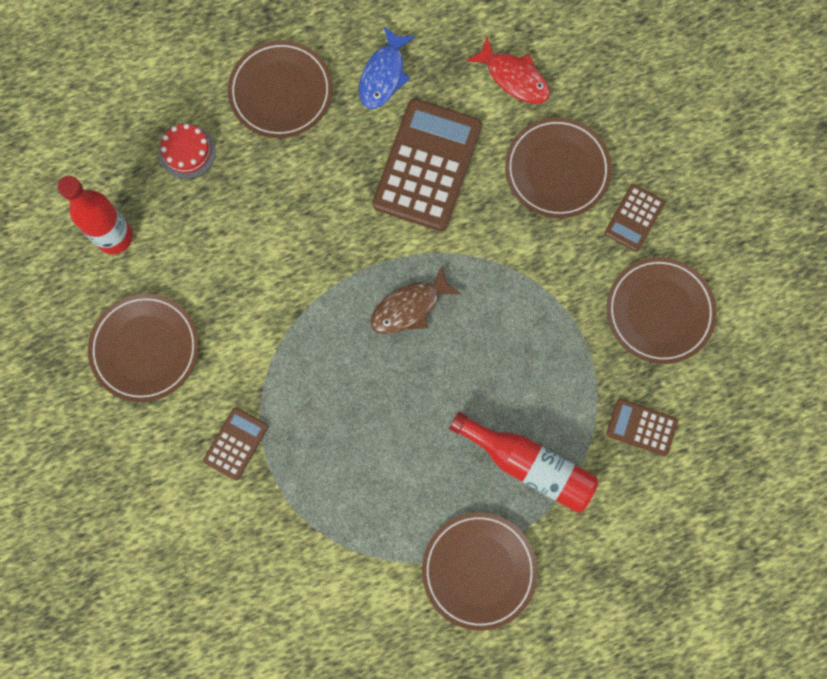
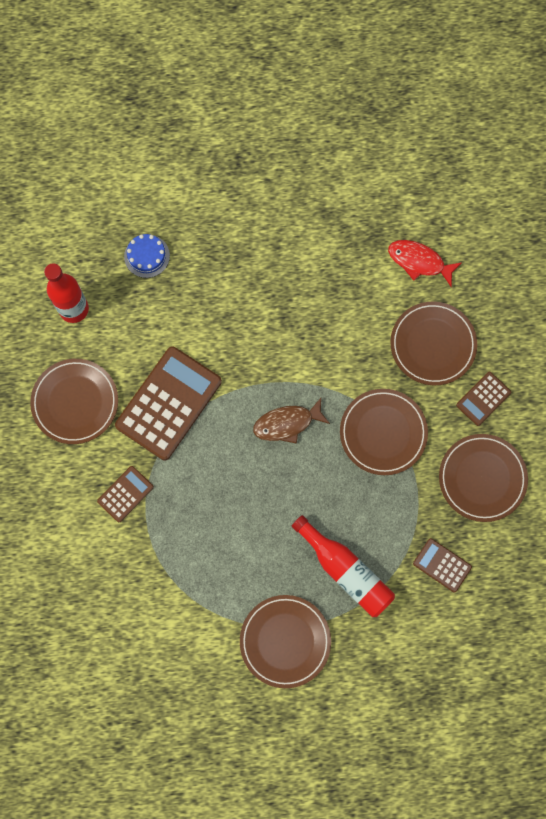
camera: 15 degrees right, 0 degrees up
(187, 152) = (147, 256): red cake -> blue cake
(281, 92) = (232, 226): brown plate -> brown plate (383, 432)
(384, 75) = (316, 233): blue fish -> none
(427, 165) = (331, 314): brown calculator -> brown calculator (168, 403)
(514, 78) = (419, 262): red fish -> red fish turned 150 degrees clockwise

